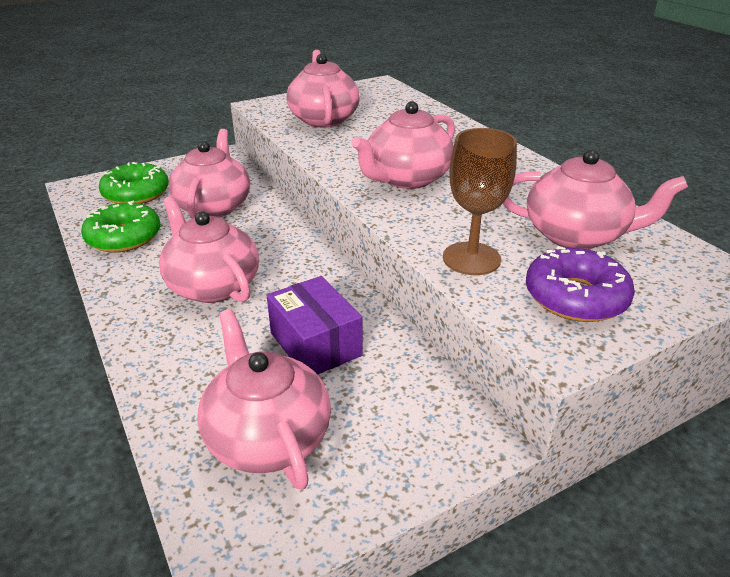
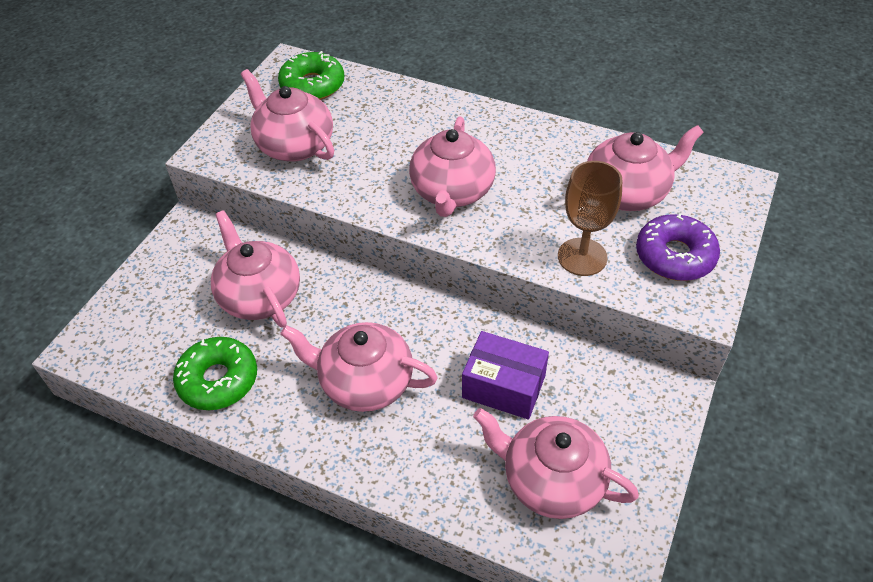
camera: 35 degrees left, 15 degrees up
(136, 193) = (159, 322): green donut -> green donut (312, 85)

